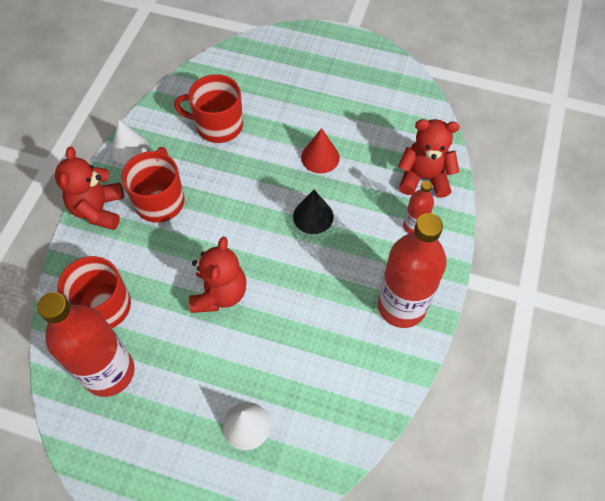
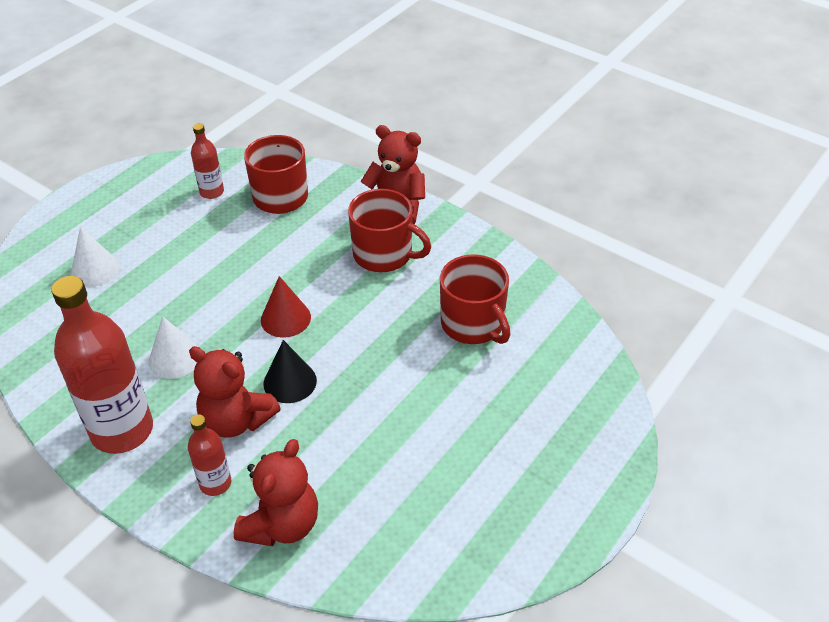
camera: 110 degrees right, 15 degrees down
(109, 372) = (212, 192): red bottle -> red bottle, size x0.49
(130, 149) = (469, 242): white cone -> white cone (175, 358)
(218, 125) = (473, 324): red mug -> red mug turned 120 degrees clockwise
(219, 293) = (241, 279): red teddy bear -> red teddy bear (236, 420)
(320, 157) = (374, 414): red cone -> red cone (285, 318)

